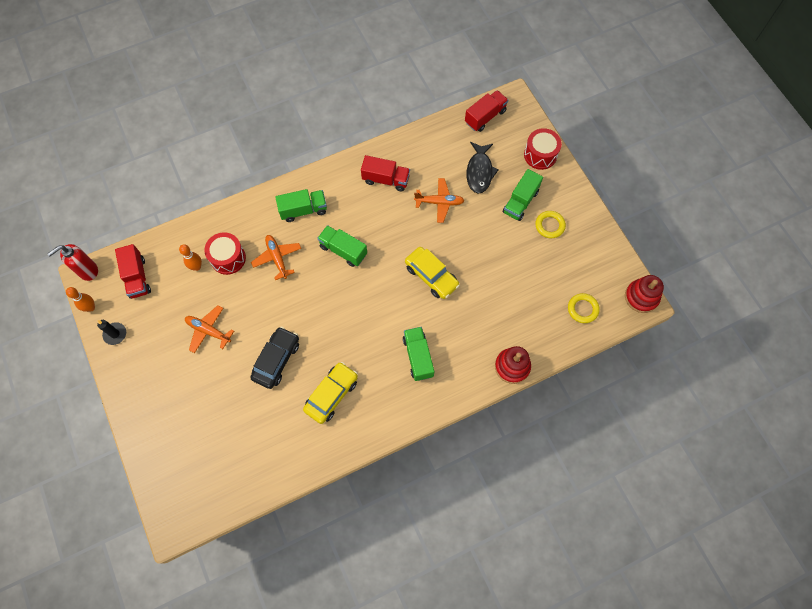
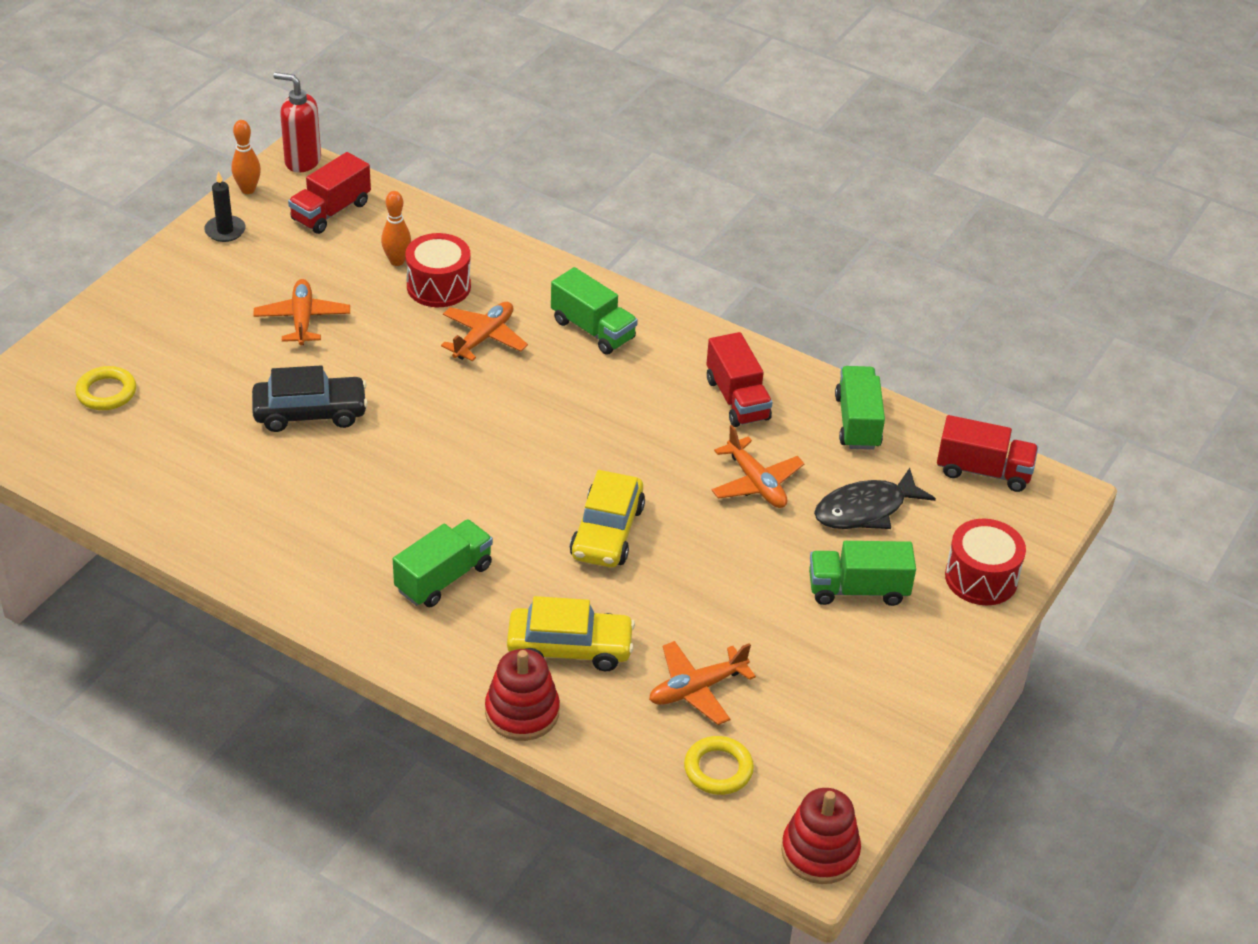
camera: 55 degrees right, 25 degrees down
(331, 395) = (298, 501): yellow car -> yellow car (569, 648)
(343, 250) = (561, 405): green truck -> green truck (857, 422)
(538, 292) = (697, 689): none -> orange plane
(549, 225) = (847, 651): yellow ring -> yellow ring (106, 392)

